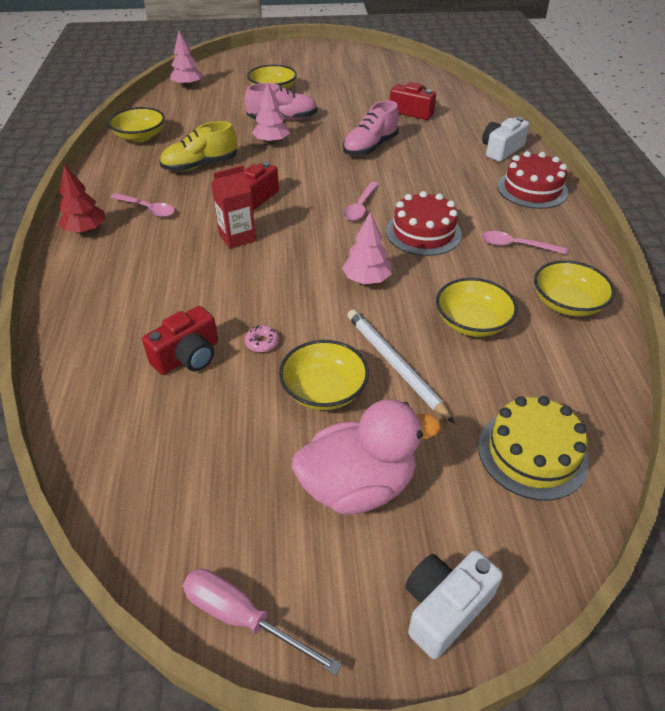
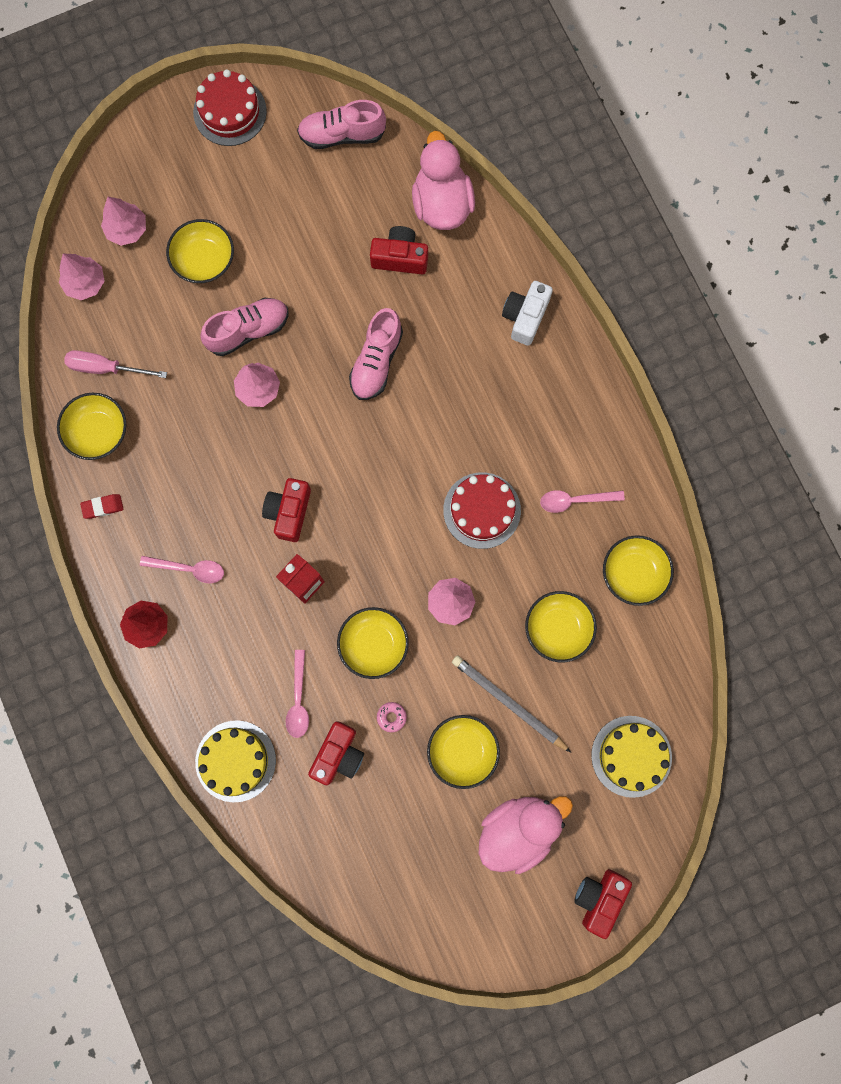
camera: 20 degrees left, 35 degrees up
(83, 333) = (235, 761): none -> yellow cake
(111, 167) = (103, 507): none -> red eraser
(200, 165) = (201, 468): yellow shoe -> none
(231, 74) = (127, 229): none -> pink tree
(242, 618) = (482, 950): pink screwdriver -> pink screwdriver (106, 368)
(276, 288) = (373, 644): none -> yellow bowl
(360, 207) = (405, 487): pink spoon -> pink spoon (298, 700)
(395, 365) = (508, 703): white pencil -> grey pencil
(396, 67) = (342, 135): none -> pink shoe
(444, 608) = (599, 898): white camera -> red camera
(454, 99) = (442, 204): none -> pink duck
(532, 189) = (573, 391): red cake -> red cake (230, 112)

